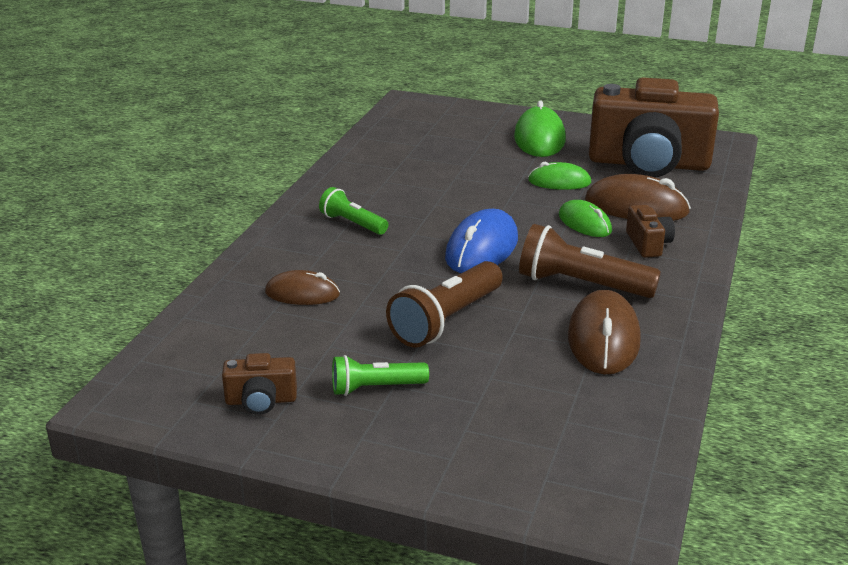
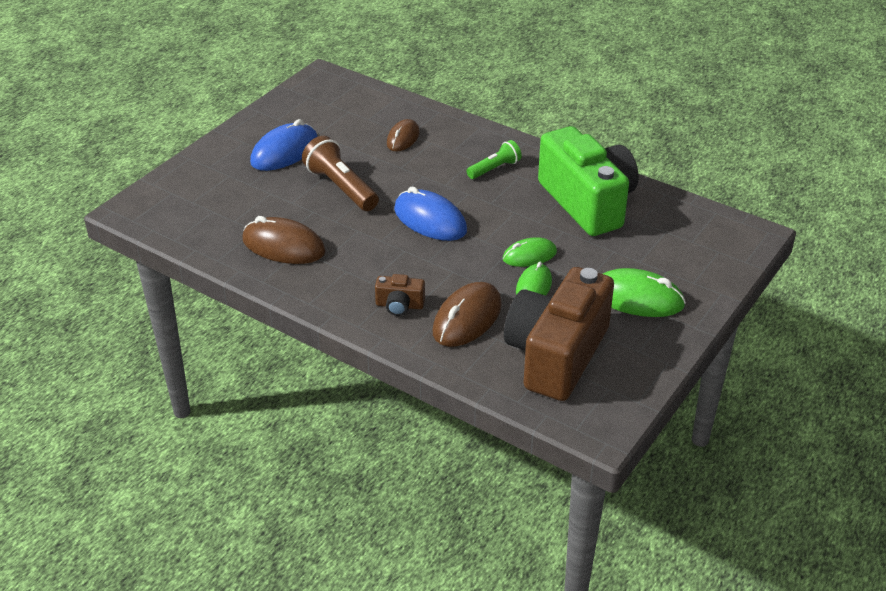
camera: 105 degrees right, 10 degrees up
(261, 401) = (296, 115): brown camera -> none
(376, 388) = (284, 152): green flashlight -> blue mouse
(396, 169) = (587, 202): none -> green camera
(581, 285) = (355, 254): brown flashlight -> none
(584, 223) = (449, 281): green mouse -> green mouse (529, 255)

